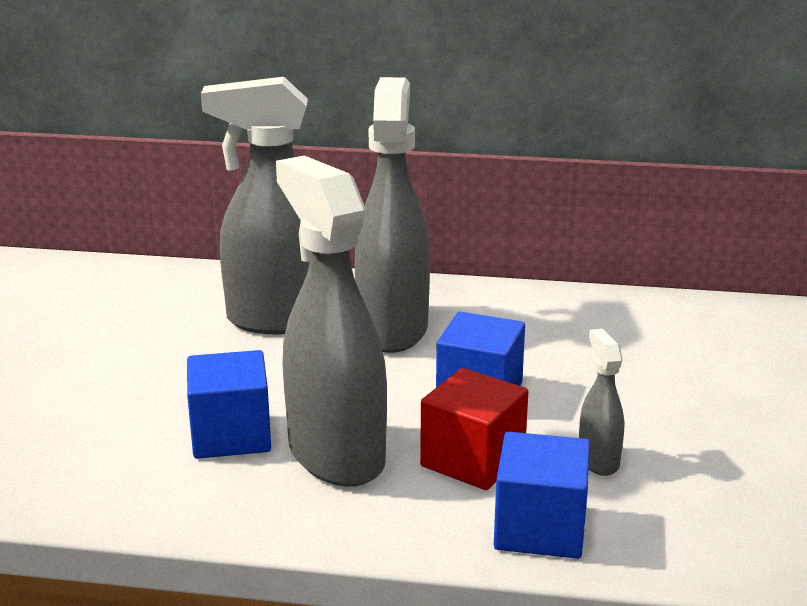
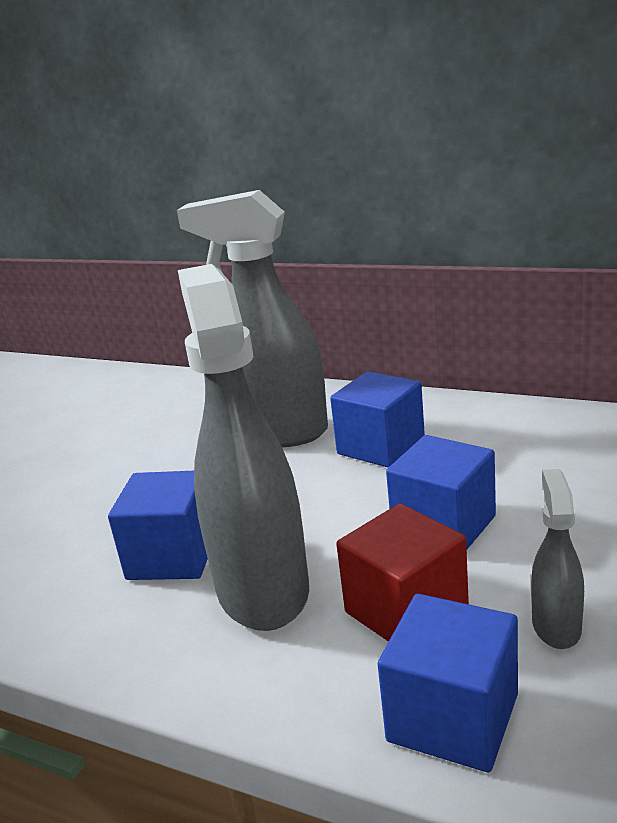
camera: 20 degrees right, 0 degrees up
(392, 329) = (381, 447): grey spray bottle -> blue cube

